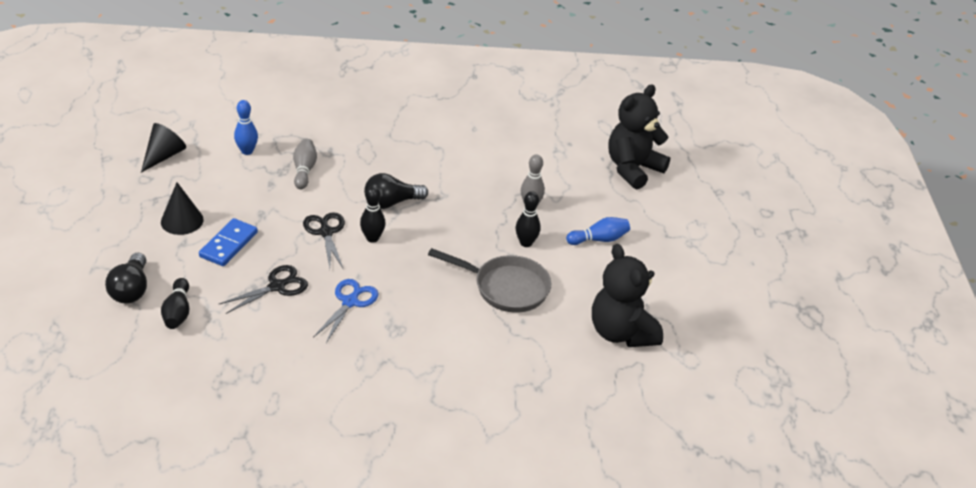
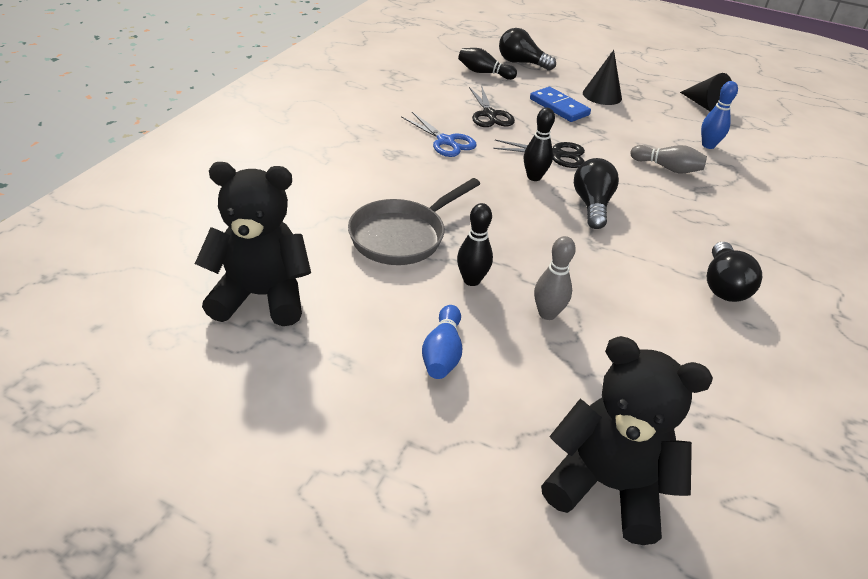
camera: 115 degrees right, 0 degrees up
(443, 139) = (723, 286): none -> black light bulb
(633, 169) = (607, 485): black teddy bear -> black teddy bear turned 45 degrees counterclockwise

